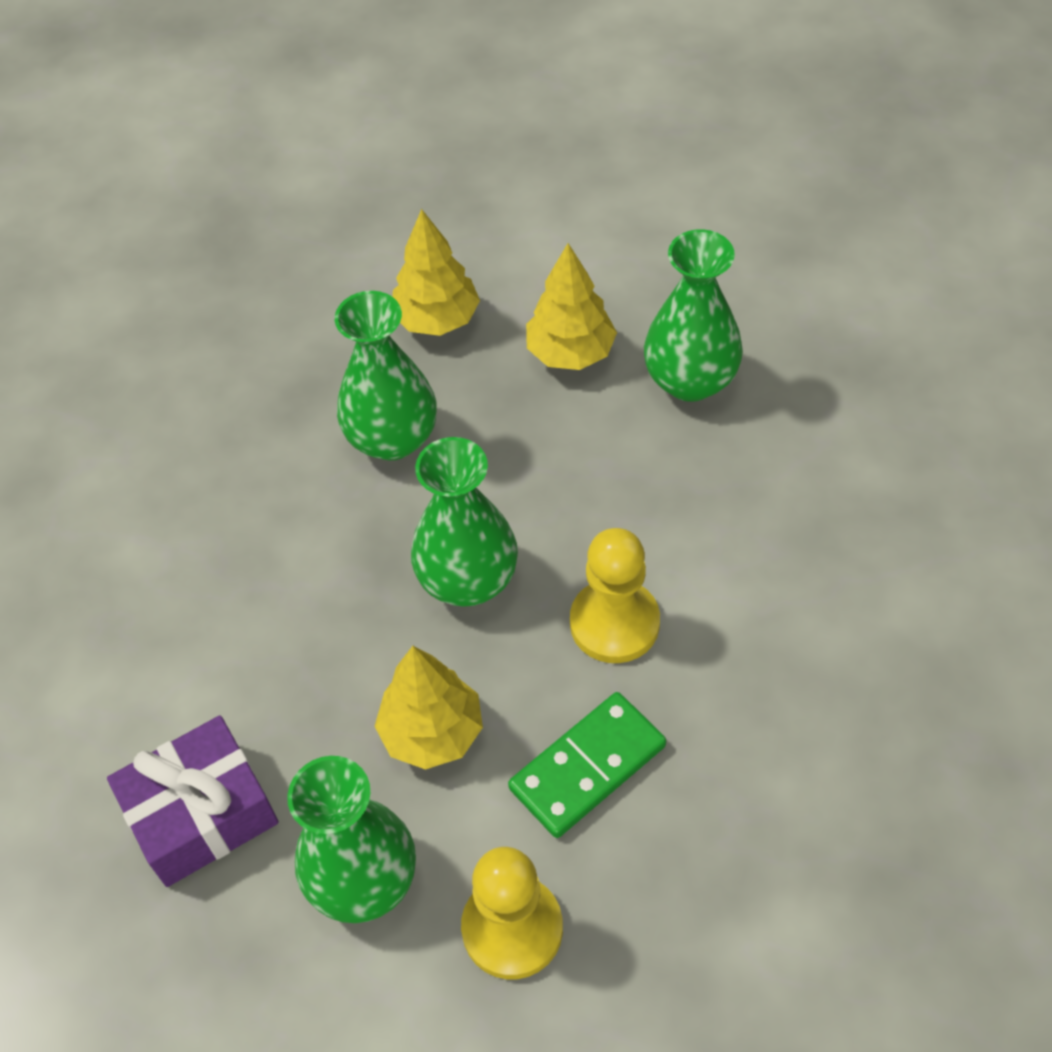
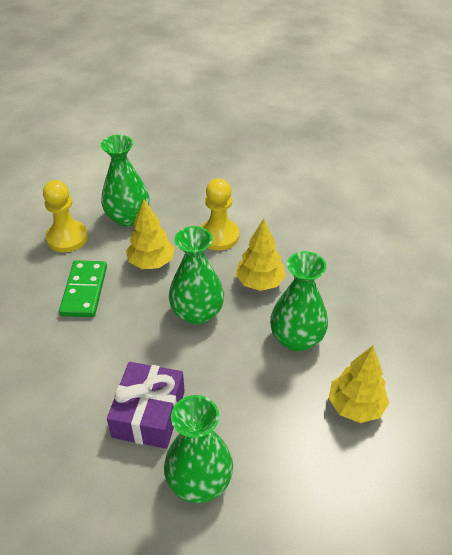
camera: 130 degrees right, 10 degrees down
(201, 813) = (197, 199): purple gift -> purple gift (149, 414)
(570, 353) = (274, 444): yellow tree -> yellow tree (260, 282)
(614, 623) = (121, 341): yellow pawn -> yellow pawn (219, 236)

